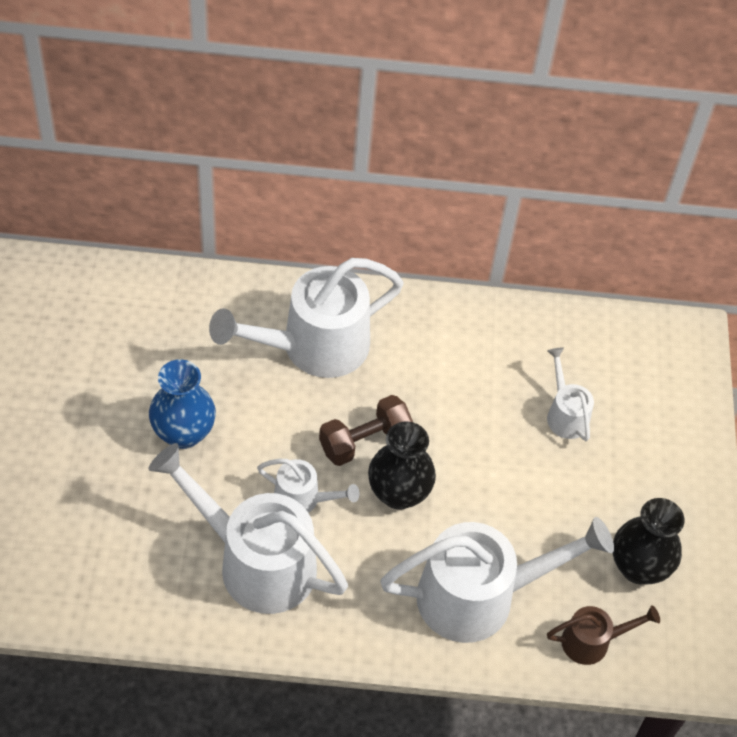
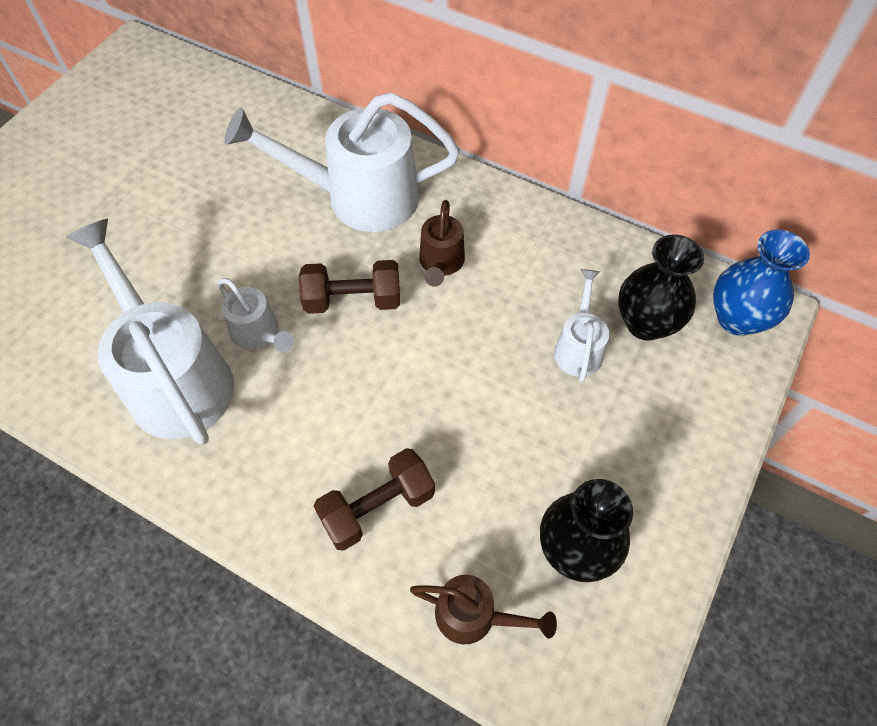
camera: 30 degrees right, 5 degrees up
(183, 433) = (191, 233): blue vase -> blue vase (737, 318)
(398, 493) = (356, 363): black vase -> black vase (645, 323)
(419, 383) = (441, 264): none -> brown watering can
(481, 596) = (377, 507): white watering can -> brown dumbbell

